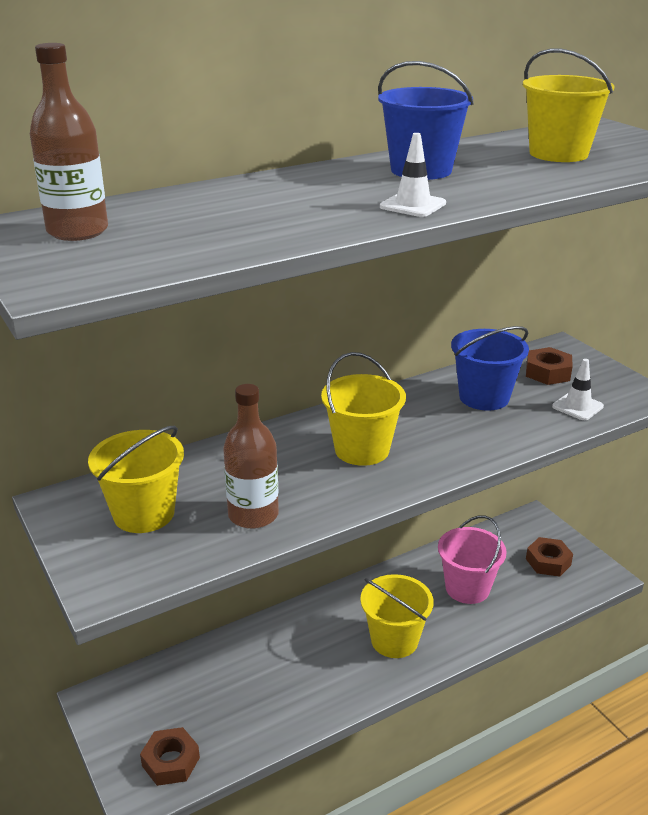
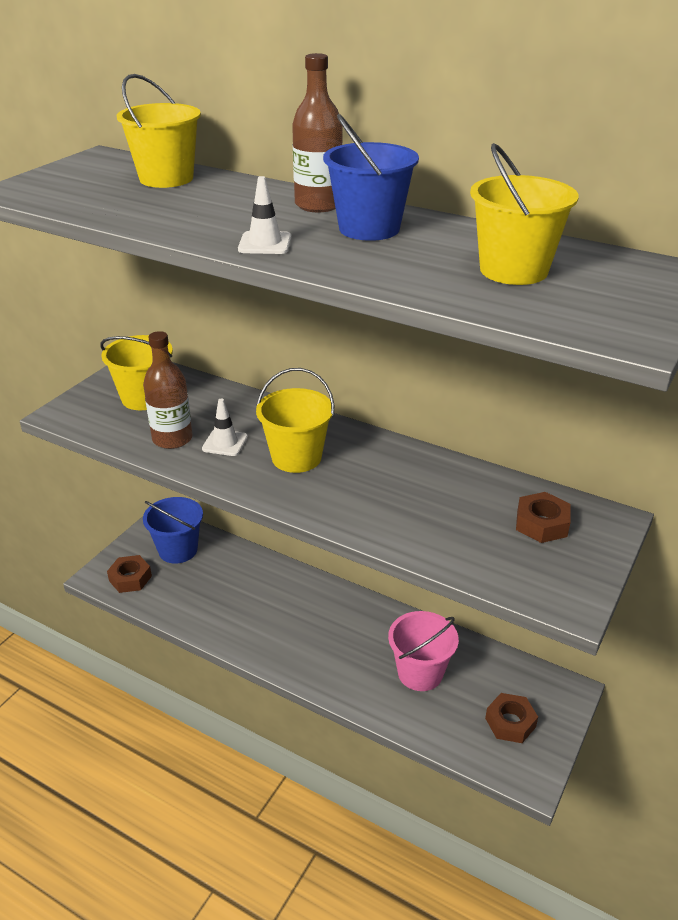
camera: 60 degrees right, 5 degrees up
(77, 231) = (105, 172): brown bottle -> brown bottle (318, 205)
(394, 640) = (318, 647): yellow bucket -> yellow bucket (166, 178)
(484, 397) = (447, 496): blue bucket -> blue bucket (178, 550)
(577, 406) = (491, 560): white traffic cone -> white traffic cone (225, 443)

